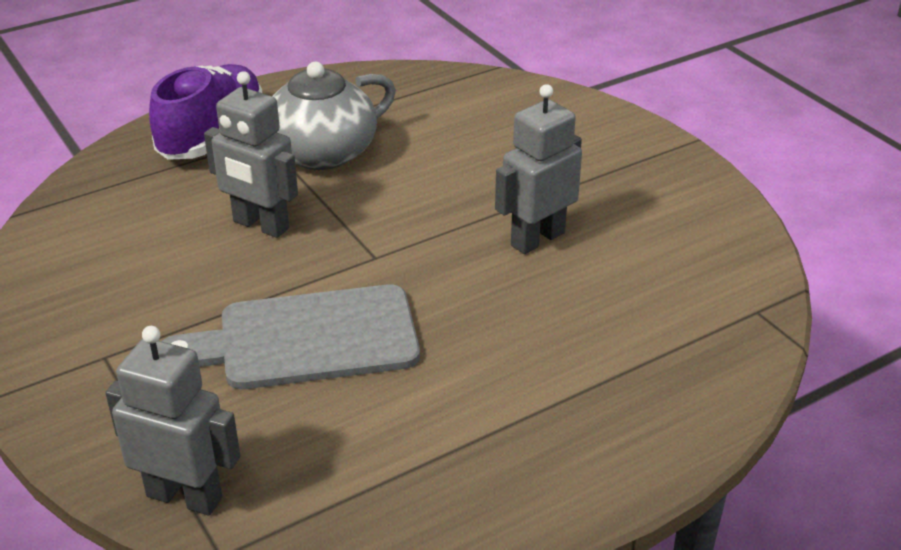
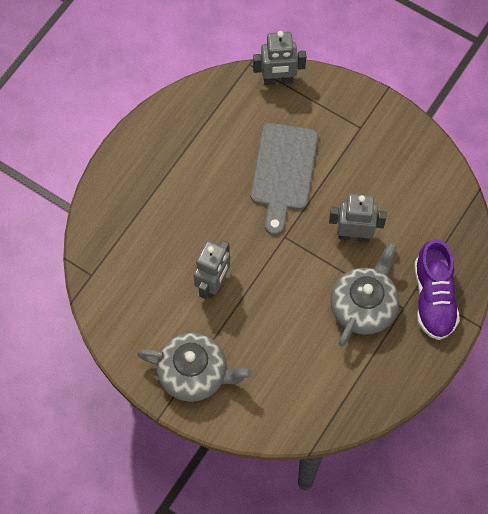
camera: 155 degrees right, 30 degrees up
(306, 339) = (283, 172): grey cutting board -> grey cutting board turned 135 degrees clockwise
(623, 161) = (194, 373): none -> grey teapot

